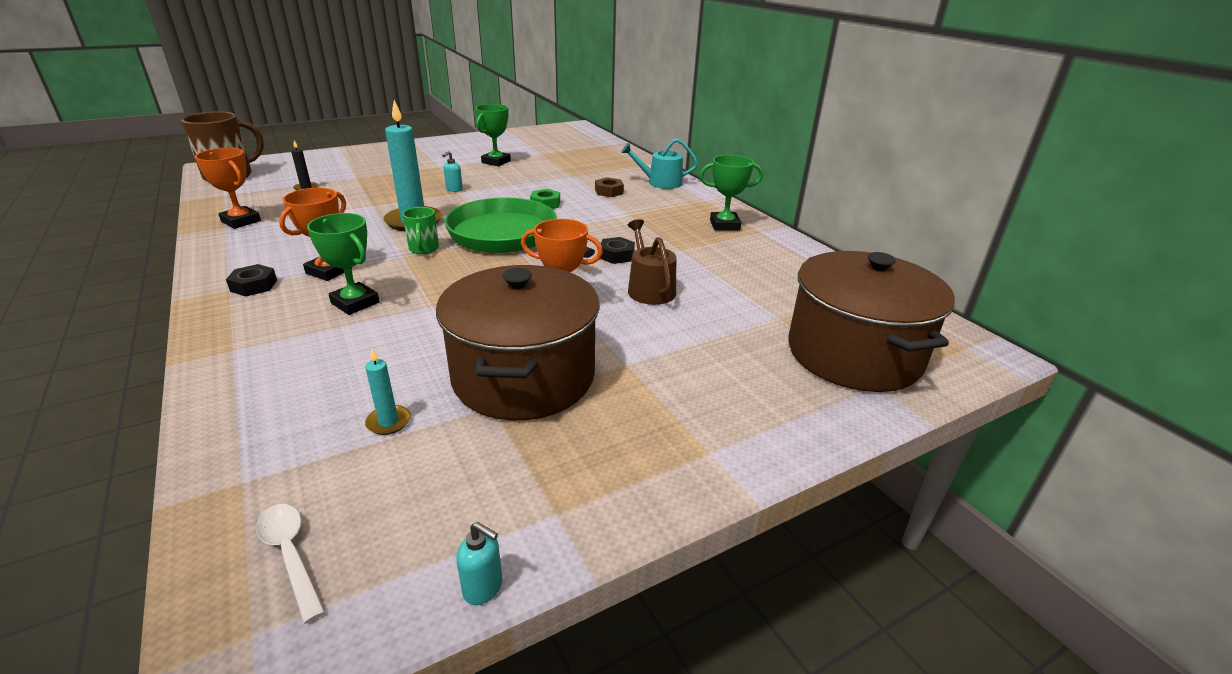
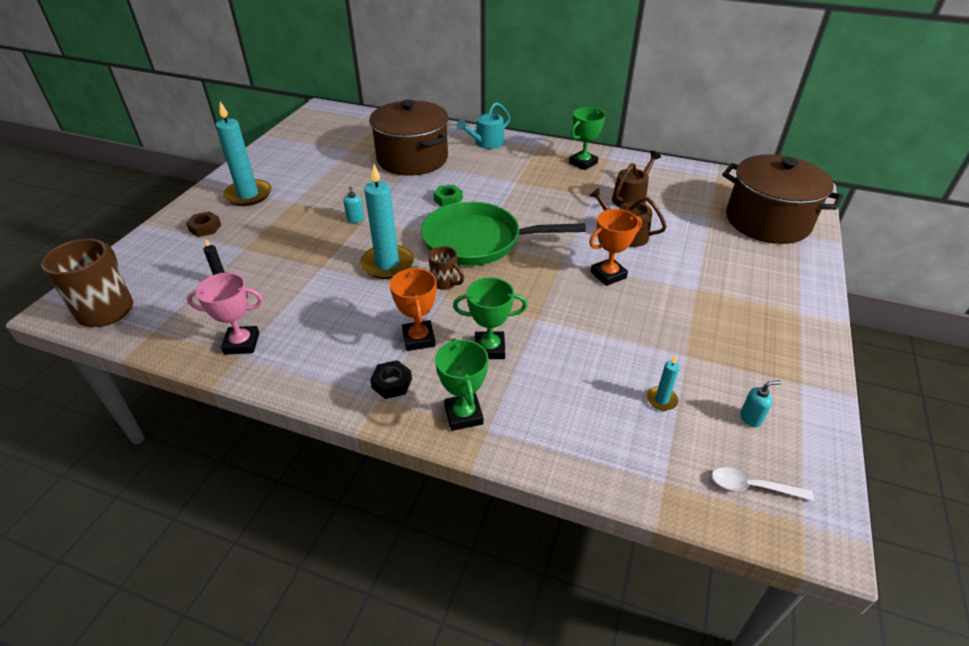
camera: 40 degrees left, 10 degrees up
(241, 221) = (242, 343): orange trophy -> pink trophy
(422, 153) = (248, 195): none -> turquoise candle
(424, 249) = (445, 283): green mug -> brown mug
(483, 588) = (834, 432): turquoise soap dispenser -> turquoise soap dispenser (751, 418)
(496, 162) = (331, 176): green trophy -> green trophy (463, 415)
(524, 377) = (669, 329): brown pot -> brown pot (412, 159)
(609, 191) = (468, 167): brown nut -> brown nut (205, 228)
(616, 255) = (567, 219): black nut -> none
(718, 267) = (631, 198): none -> brown watering can

